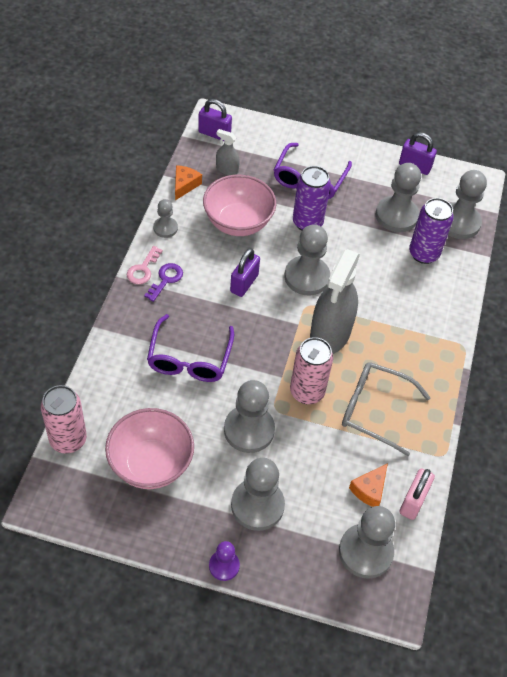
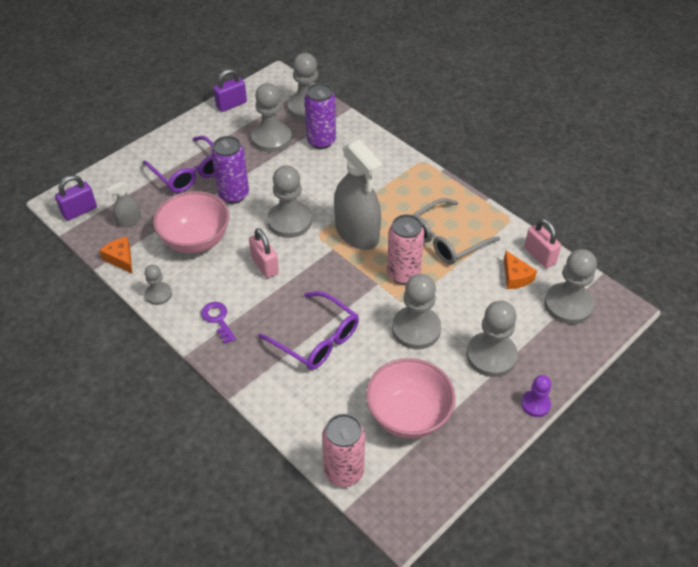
camera: 55 degrees left, 5 degrees down
(143, 269) = (193, 332): pink key -> none
(244, 283) = (265, 265): purple padlock -> pink padlock

